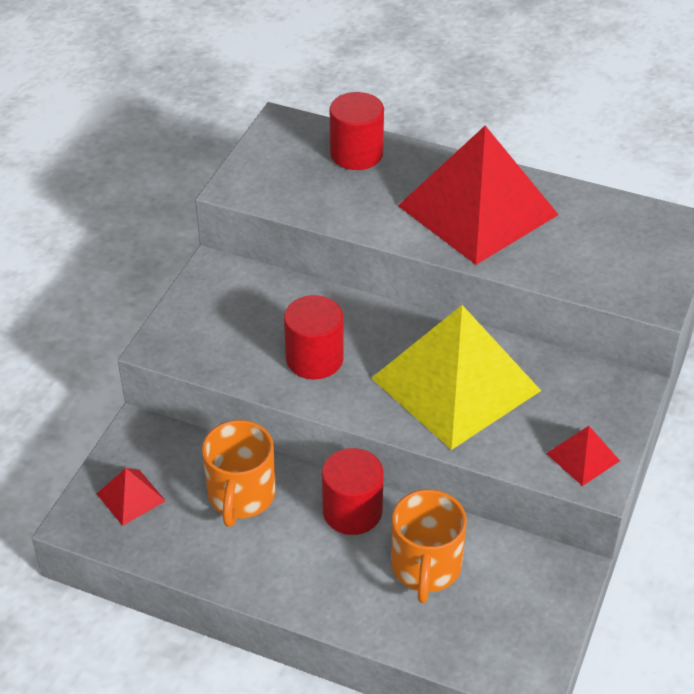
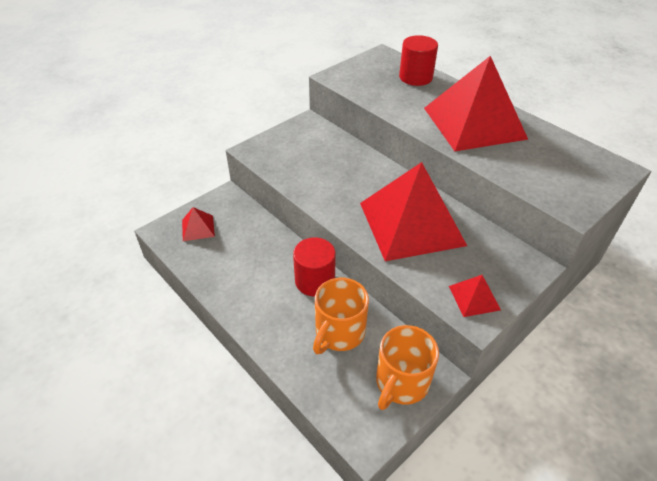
camera: 25 degrees right, 0 degrees up
(241, 496) = (256, 249): orange mug -> orange mug (401, 383)
(314, 359) = (333, 182): red cylinder -> none
(455, 384) = (411, 223): yellow pyramid -> red pyramid

